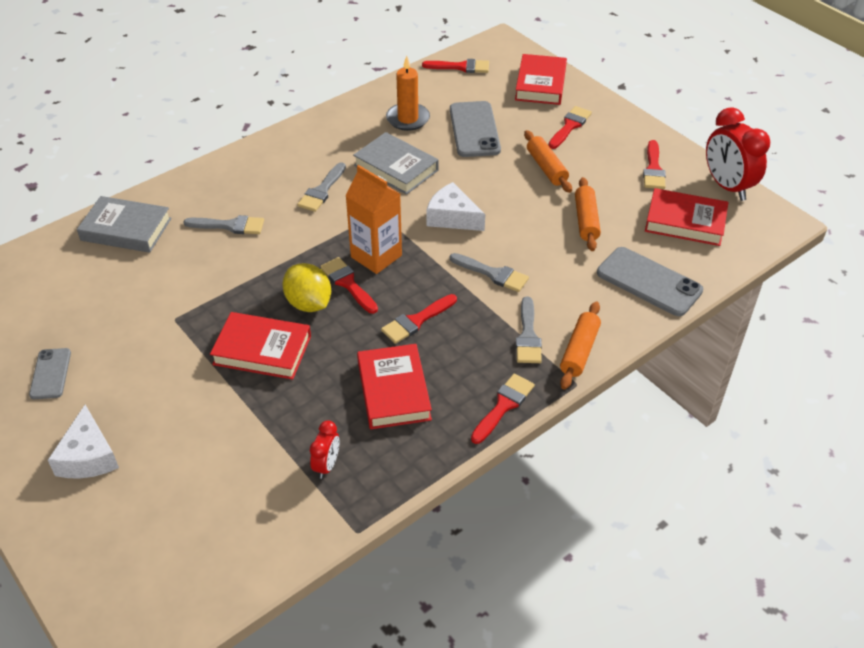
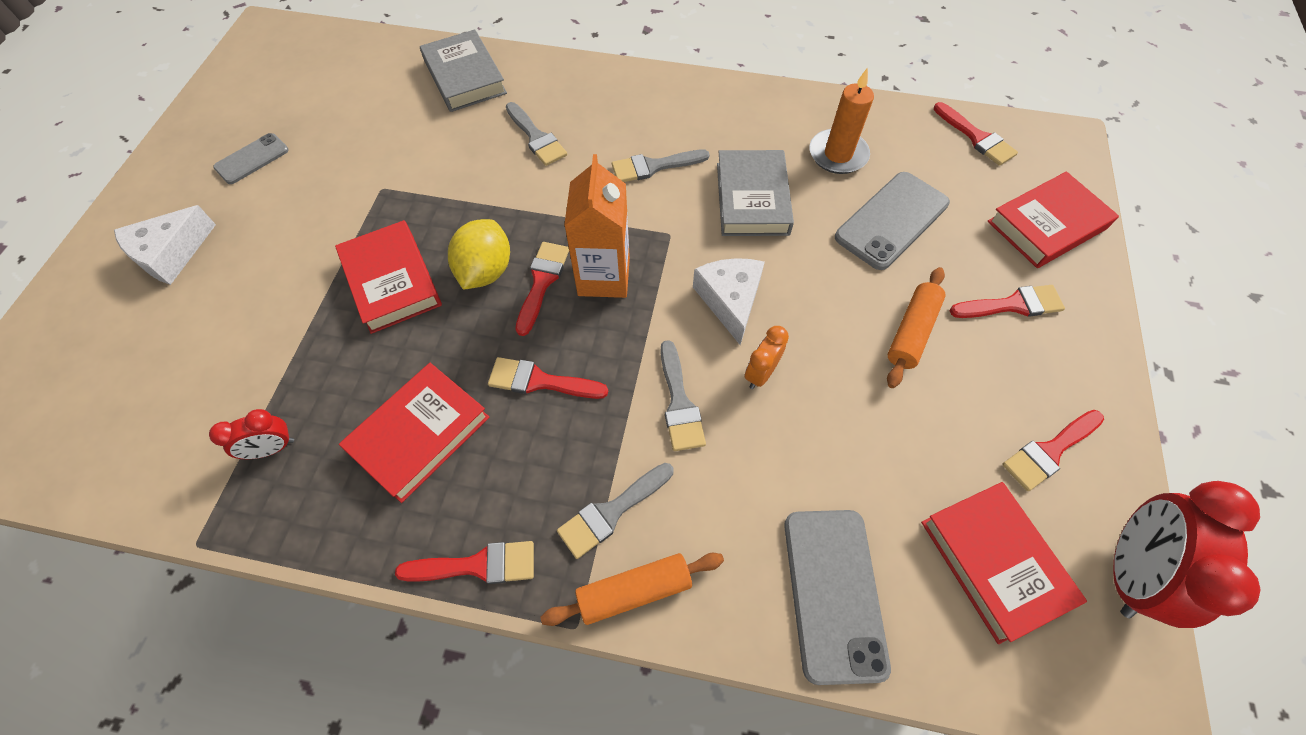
camera: 50 degrees right, 15 degrees up
(509, 234) = (760, 373): none -> orange clock
(586, 220) = (868, 438): orange rolling pin -> none

